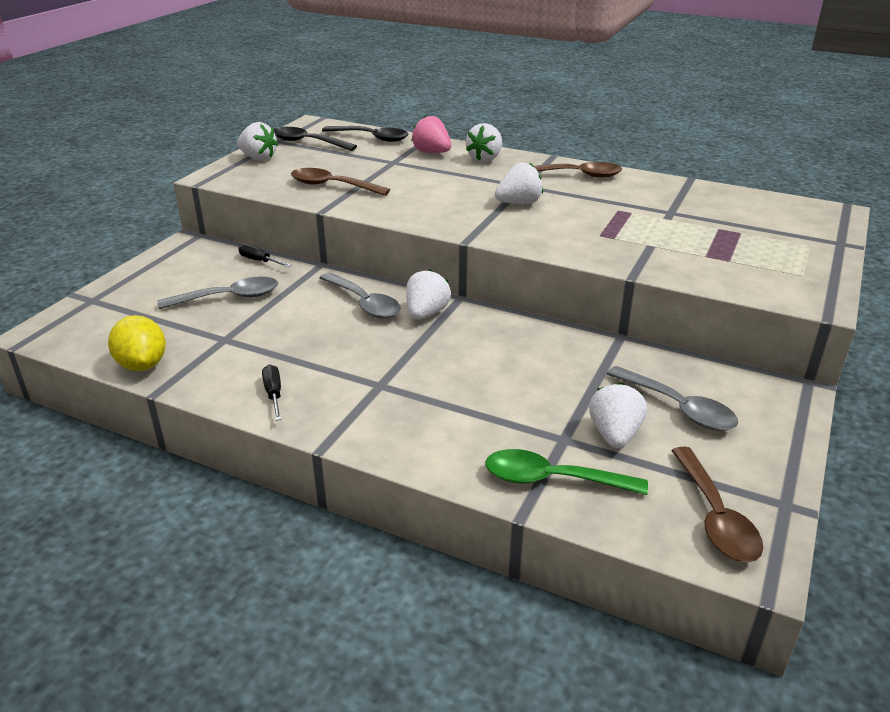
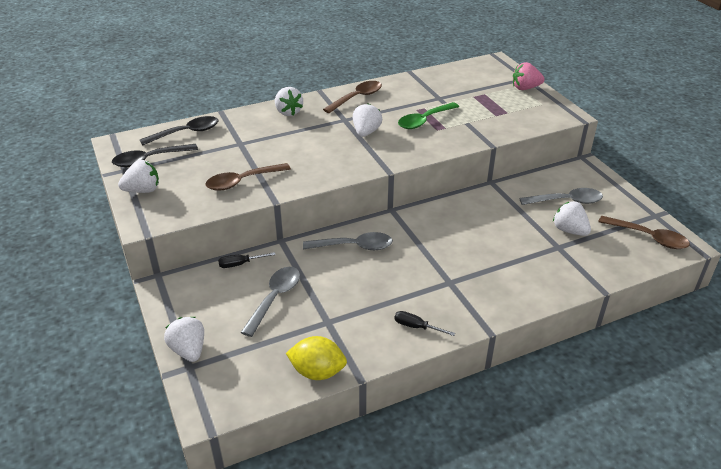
camera: 50 degrees left, 5 degrees up
(426, 313) = (394, 230): white strawberry -> white strawberry (189, 350)
(432, 152) = (249, 124): pink strawberry -> pink strawberry (525, 88)
(552, 479) = (586, 267): green spoon -> green spoon (424, 121)

